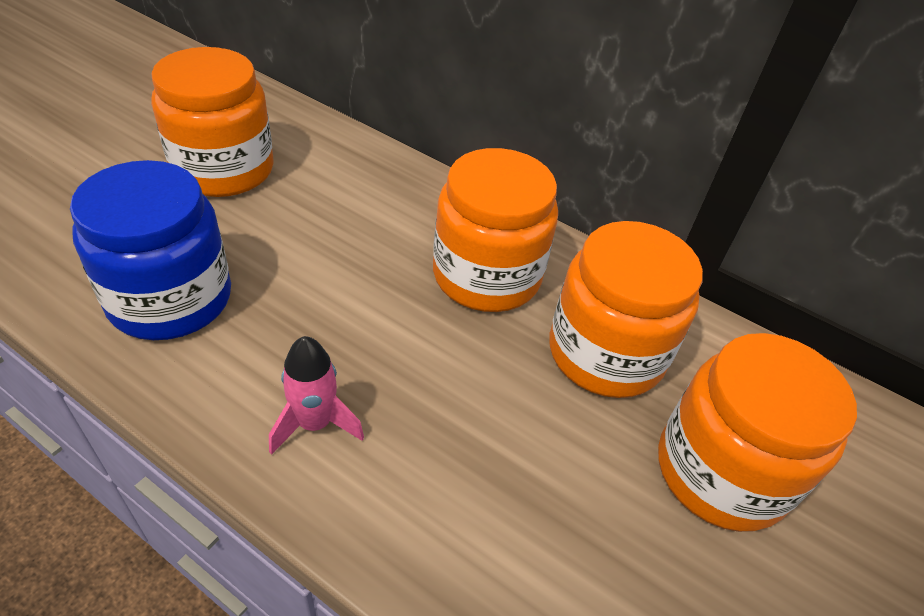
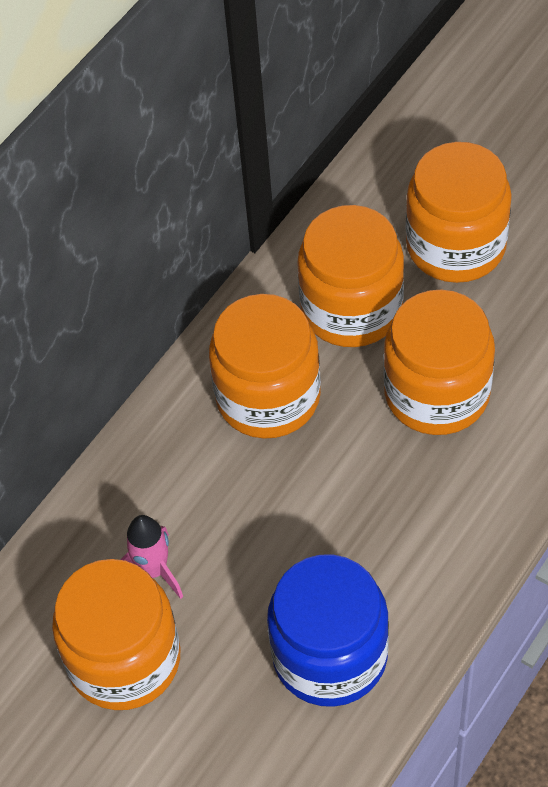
camera: 80 degrees left, 10 degrees up
(315, 423) = (451, 512): pink rocket -> pink rocket (153, 570)
(487, 425) = (437, 393): none -> orange jar

